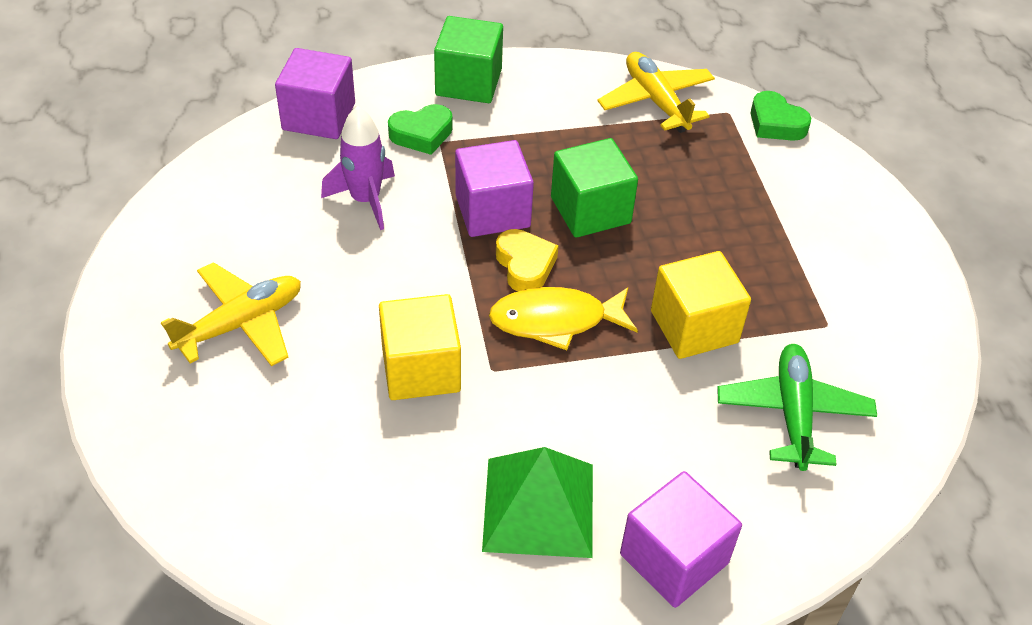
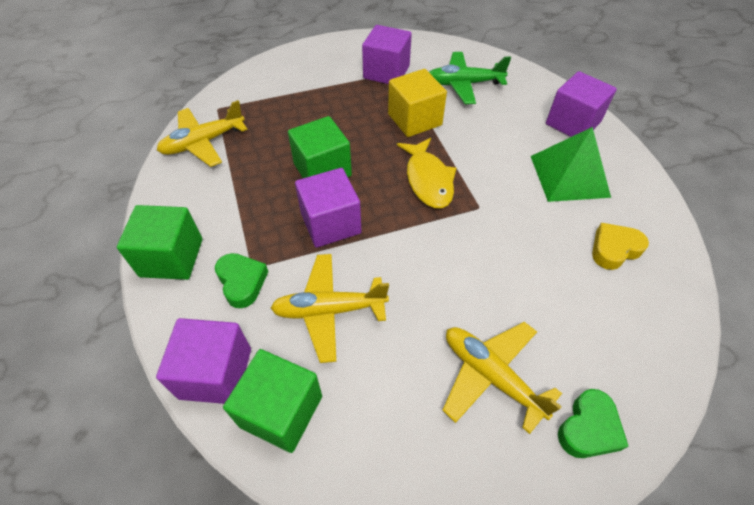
camera: 95 degrees left, 5 degrees up
(264, 159) = (281, 411): none -> green cube
(365, 200) = (329, 310): purple rocket -> yellow plane
(421, 369) = (493, 245): yellow cube -> none
(525, 265) = (382, 199): yellow heart -> yellow heart (614, 249)
(775, 123) = (229, 88): green heart -> green heart (588, 428)
(825, 308) = (386, 72): none -> purple cube

